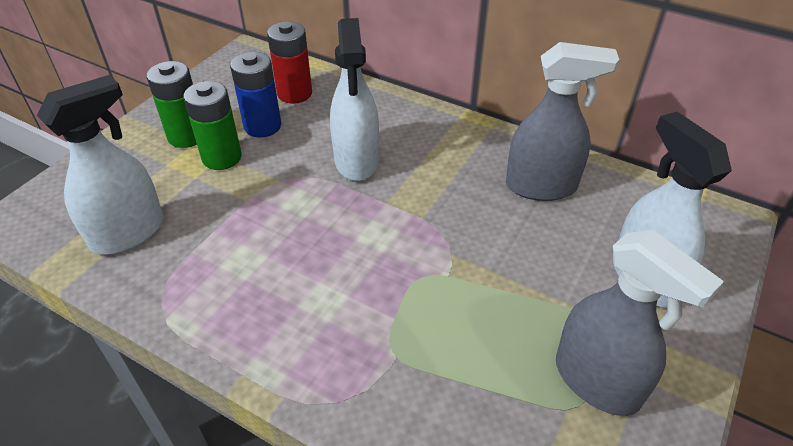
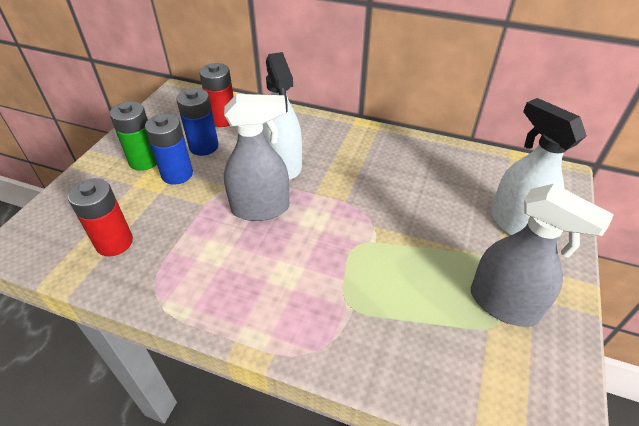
camera: 10 degrees left, 0 degrees up
(128, 233) = (114, 243): white spray bottle -> red battery
(222, 157) = (177, 174): green battery -> blue battery
(541, 186) = (425, 167): grey spray bottle -> grey spray bottle (260, 208)

